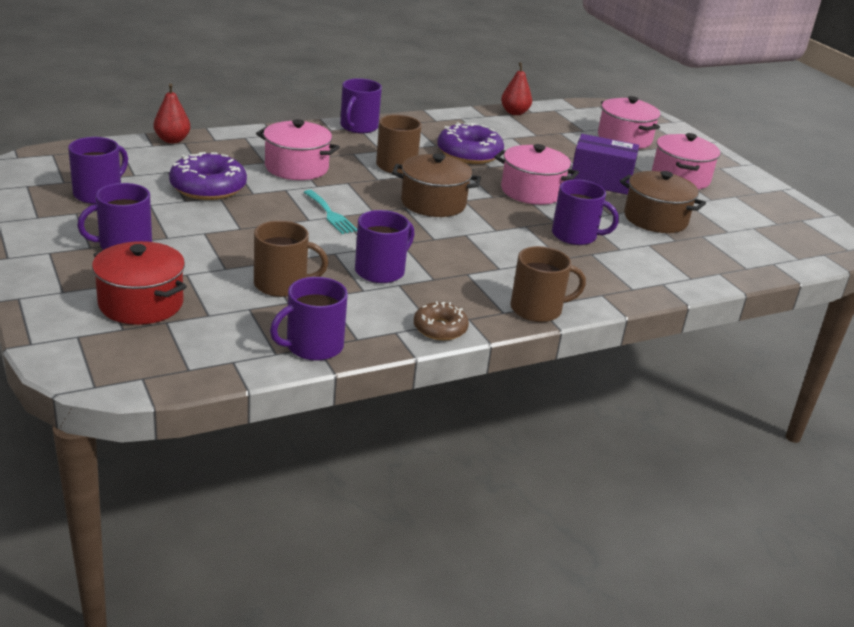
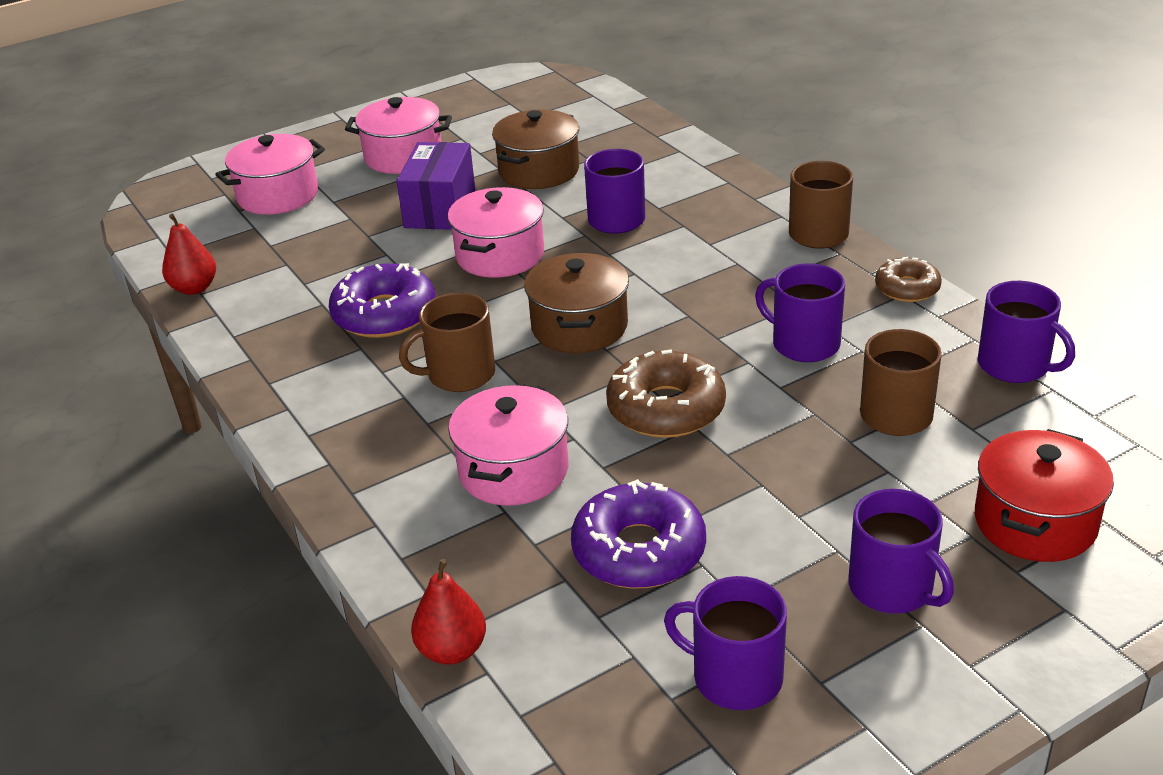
camera: 90 degrees left, 5 degrees up
(330, 214) = (666, 408): turquoise fork -> brown donut
(358, 127) = (307, 434): purple mug -> none

